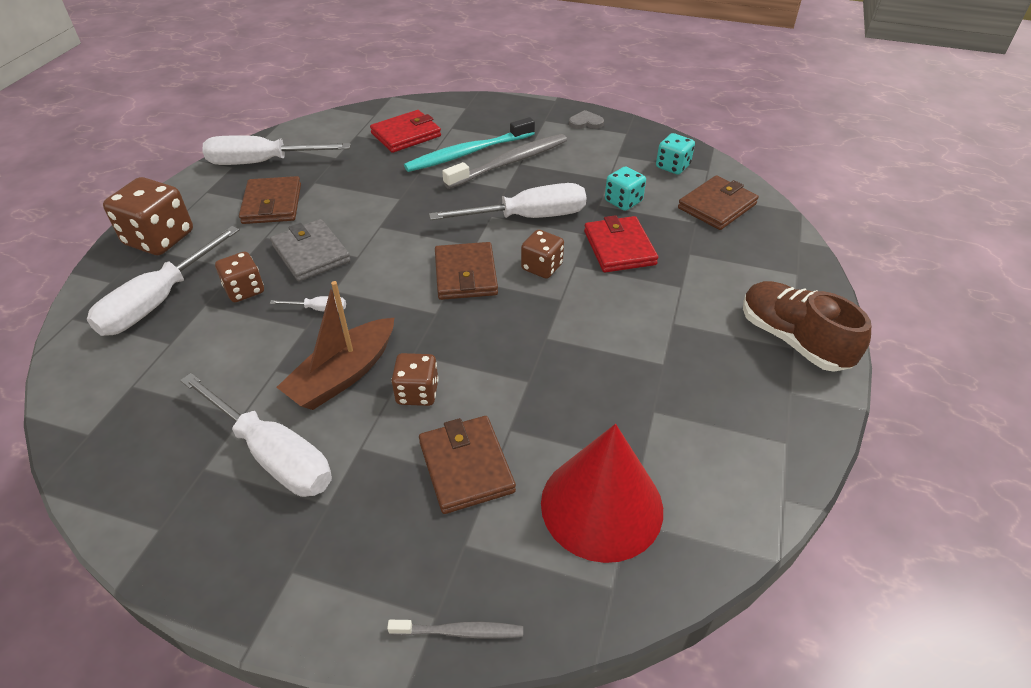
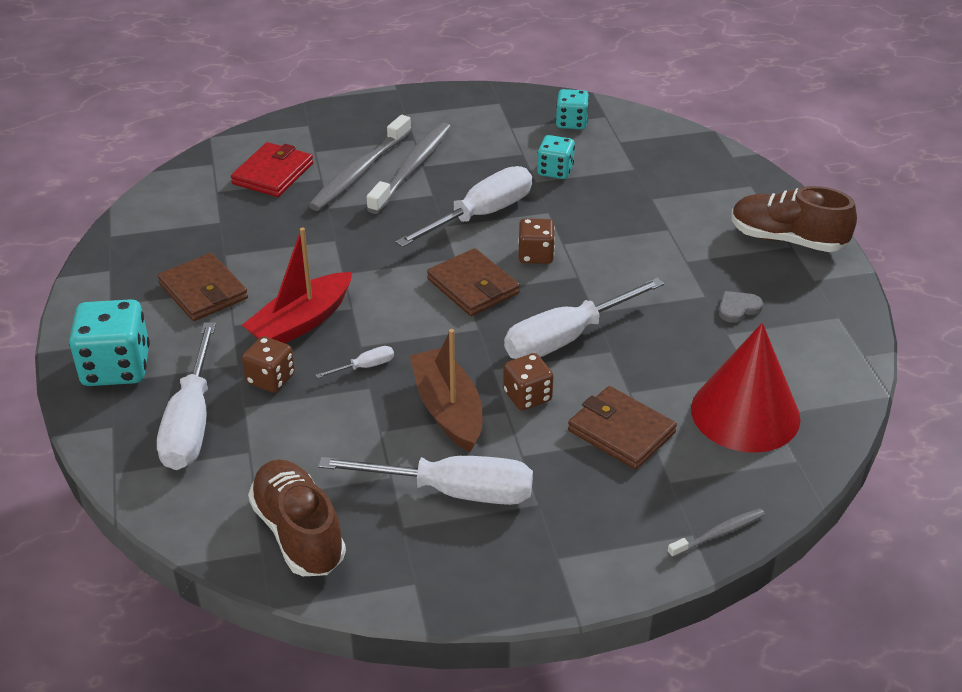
camera: 30 degrees left, 5 degrees down
(127, 432) = (299, 533): none -> brown shoe
(159, 238) = (116, 367): brown dice -> turquoise dice
(262, 162) = (141, 254): white screwdriver -> white screwdriver (566, 338)
(311, 253) = (301, 322): grey wallet -> red boat
(343, 375) = (448, 409): brown boat -> brown boat turned 150 degrees clockwise
(468, 153) = (360, 172): turquoise toothbrush -> grey toothbrush
(586, 122) = (450, 103): grey heart -> grey heart (738, 308)
(619, 248) = (588, 214): red wallet -> none
(717, 206) = (641, 148): brown wallet -> none

